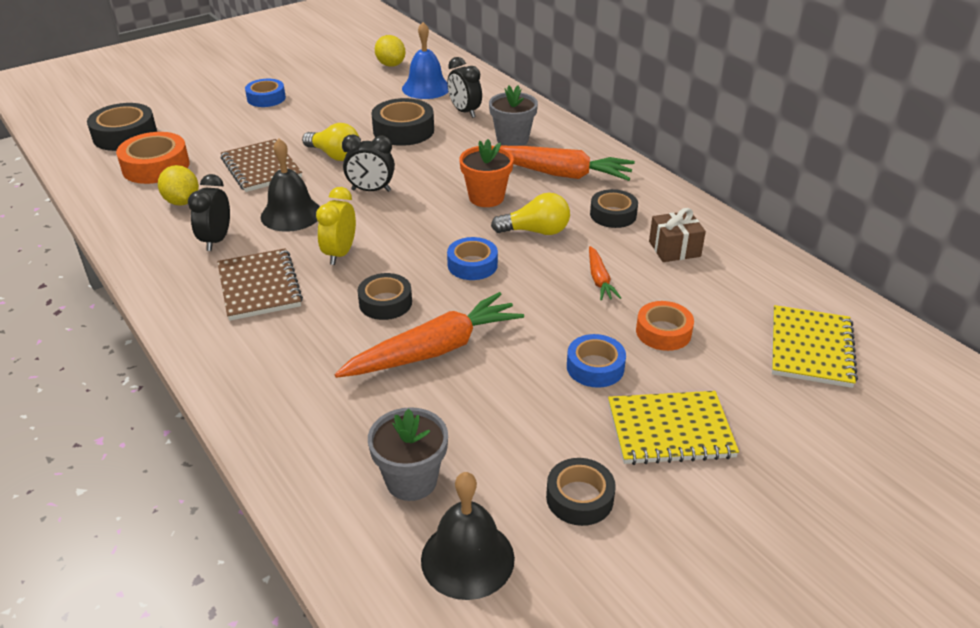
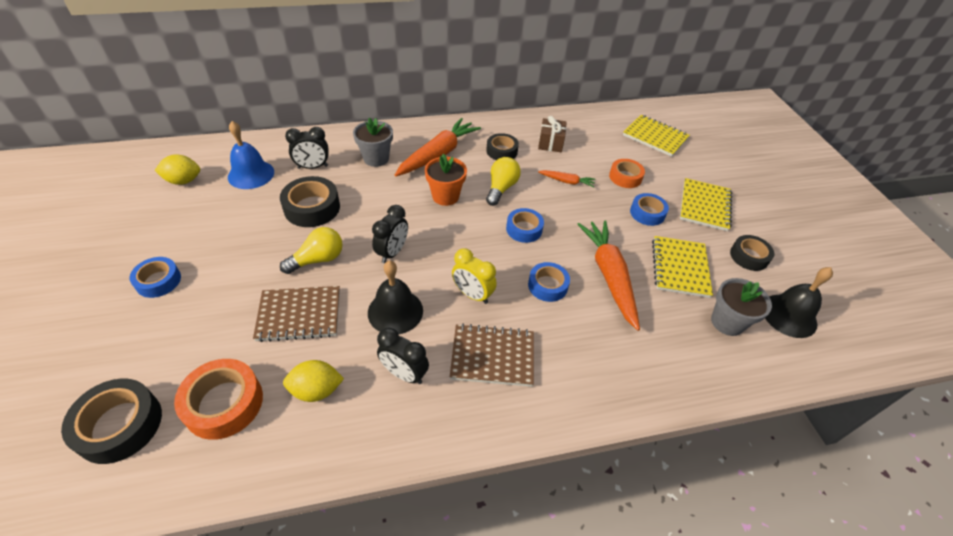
camera: 70 degrees left, 10 degrees up
(385, 303) = (547, 285): black tape -> blue tape
(495, 417) = (679, 268): none -> yellow notebook

